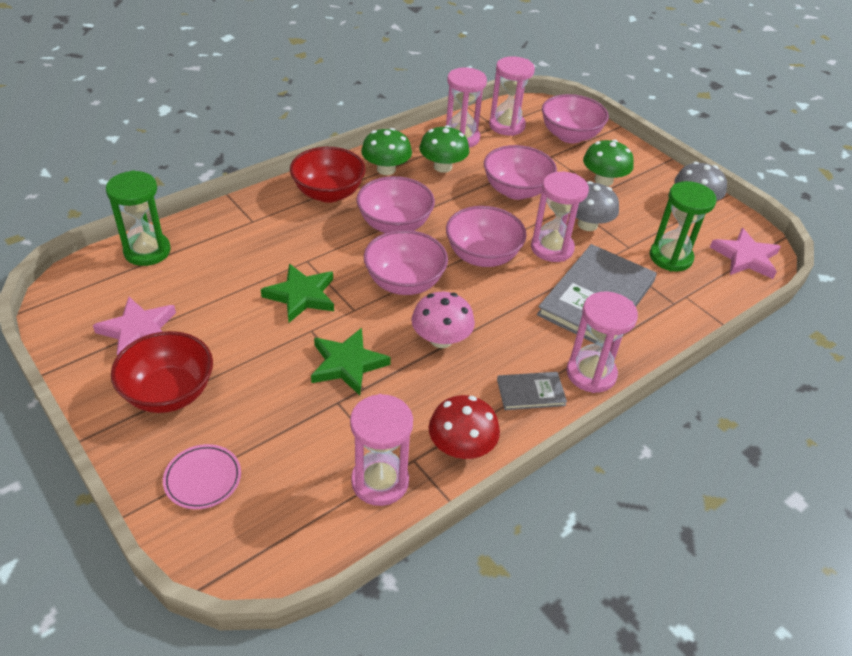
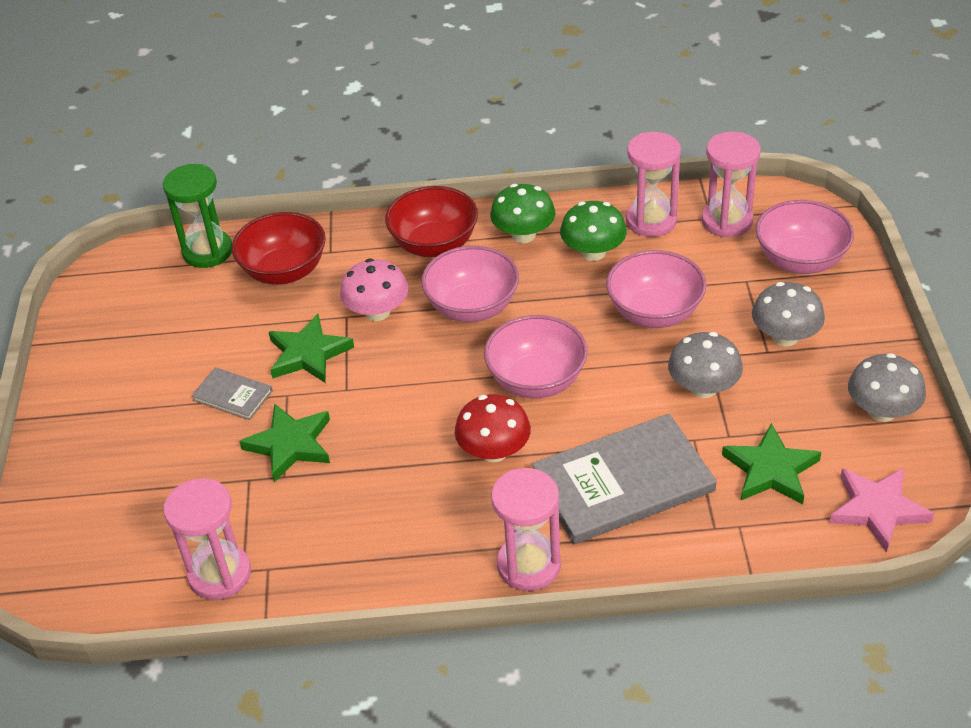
camera: 40 degrees right, 0 degrees up
(138, 331) = (137, 333): pink star -> none
(169, 393) = (116, 405): red bowl -> red bowl (284, 271)
(203, 479) = (80, 499): pink plate -> none
(404, 282) = (423, 379): pink bowl -> none
(441, 339) = (404, 457): pink mushroom -> pink mushroom (377, 312)
(461, 447) = (322, 578): red mushroom -> red mushroom (494, 451)
(531, 392) = (443, 555): grey book -> grey book (232, 395)
(552, 248) = (628, 401): pink hourglass -> none
(603, 180) = (785, 336): green mushroom -> grey mushroom
(670, 257) = (771, 470): green hourglass -> green star

